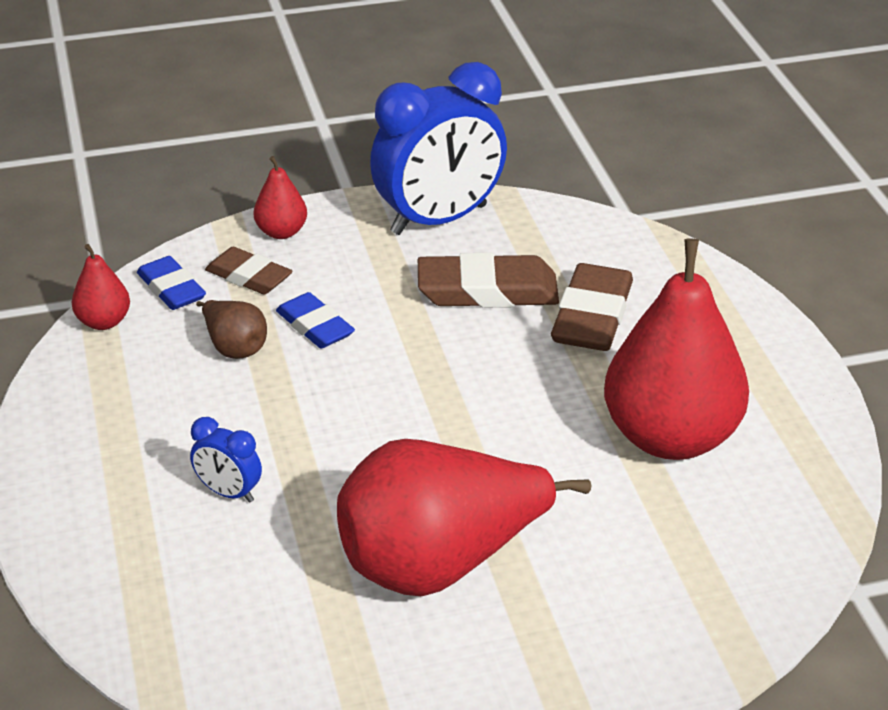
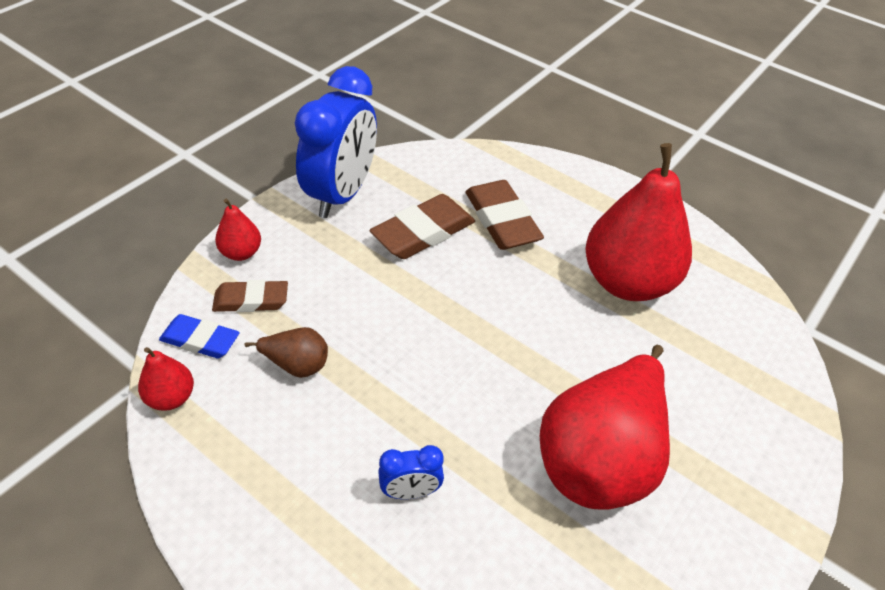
camera: 40 degrees left, 10 degrees up
(315, 326) = (338, 317): blue eraser -> none

